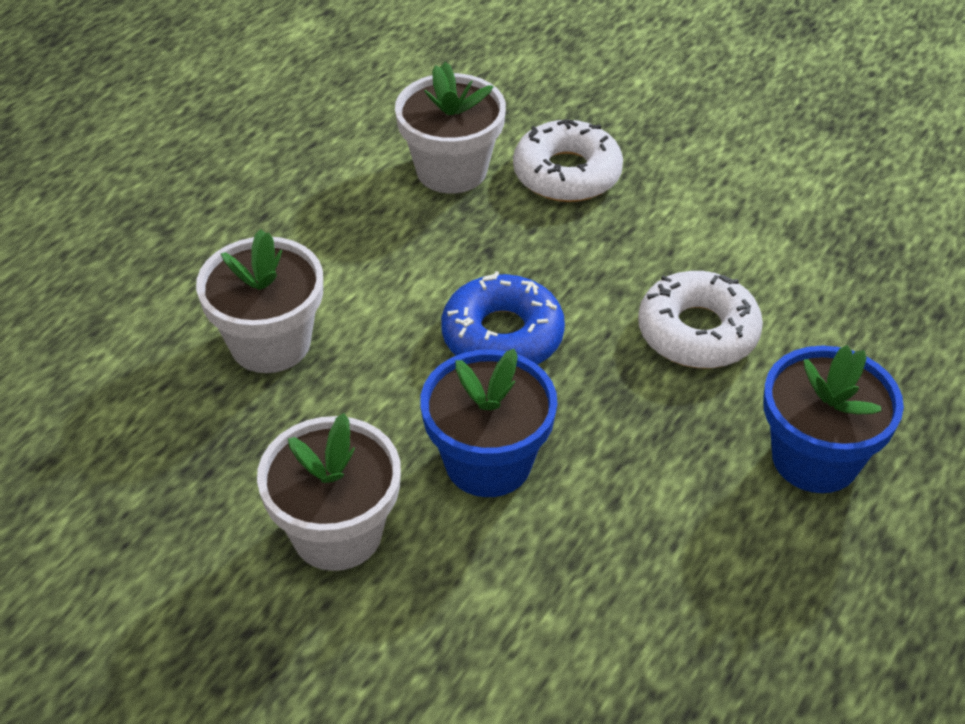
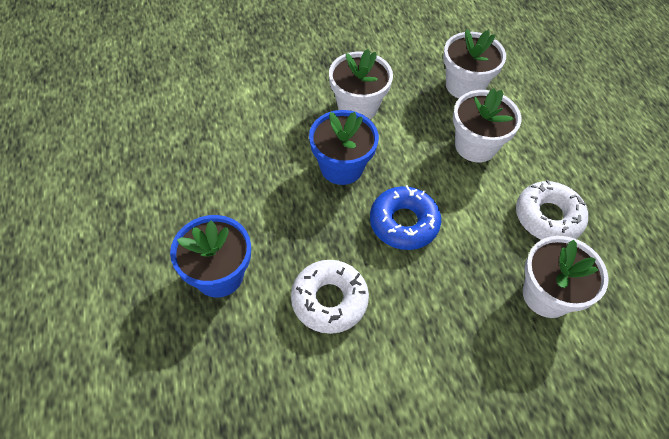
camera: 130 degrees right, 10 degrees up
(135, 428) = (464, 86): none -> white flower pot
(567, 173) = (499, 348): white donut -> white donut (548, 217)

